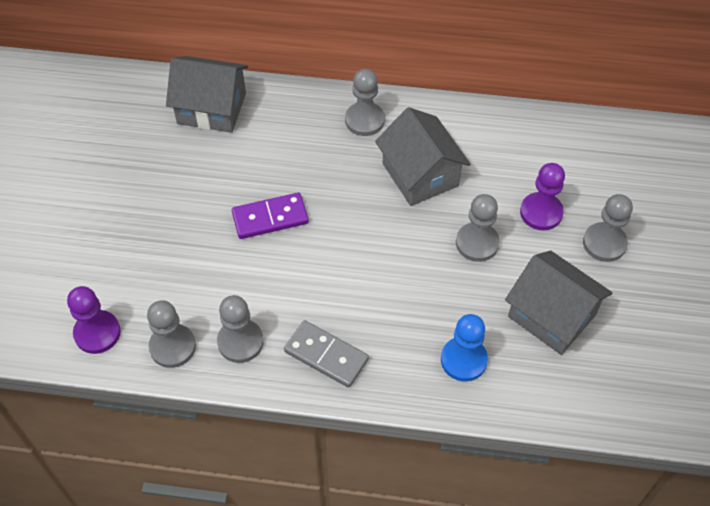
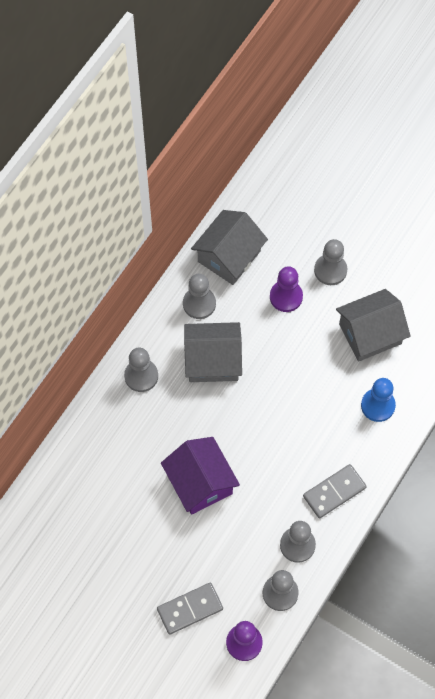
camera: 65 degrees left, 10 degrees up
(117, 265) = (190, 609): none -> grey domino
(212, 108) = (69, 485): grey house -> grey house (229, 256)
(270, 218) = (200, 483): purple domino -> purple house
(477, 243) = (291, 351): grey pawn -> grey pawn (199, 304)

